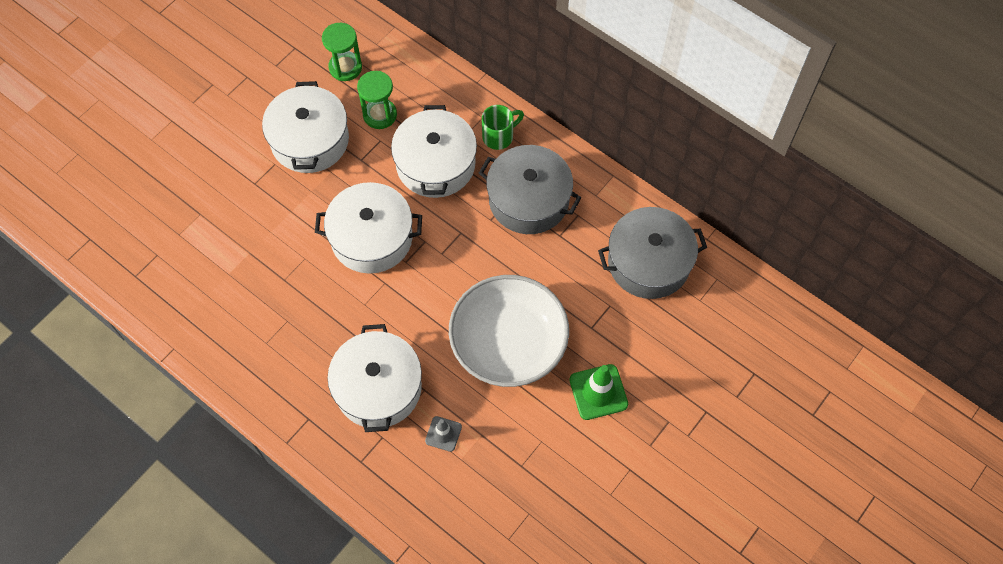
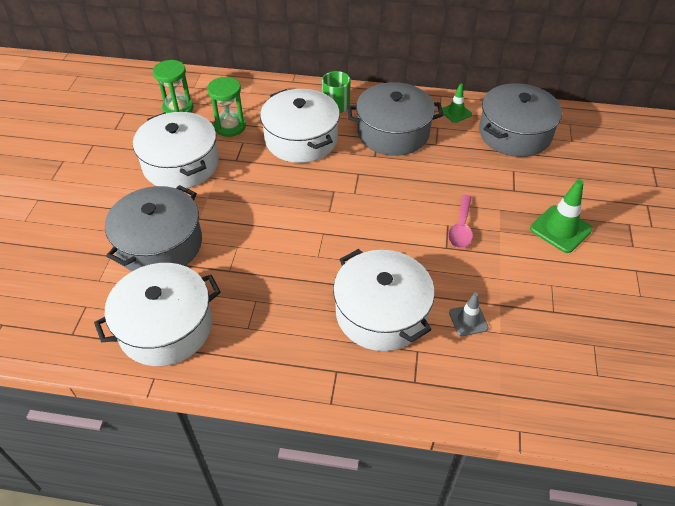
camera: 30 degrees left, 15 degrees down
(244, 223) = (160, 244): none -> grey pot
(372, 237) = (286, 207): white pot -> white pot (166, 327)
(508, 342) = (461, 228): white bowl -> pink spoon
(610, 206) = (456, 112): none -> green traffic cone

